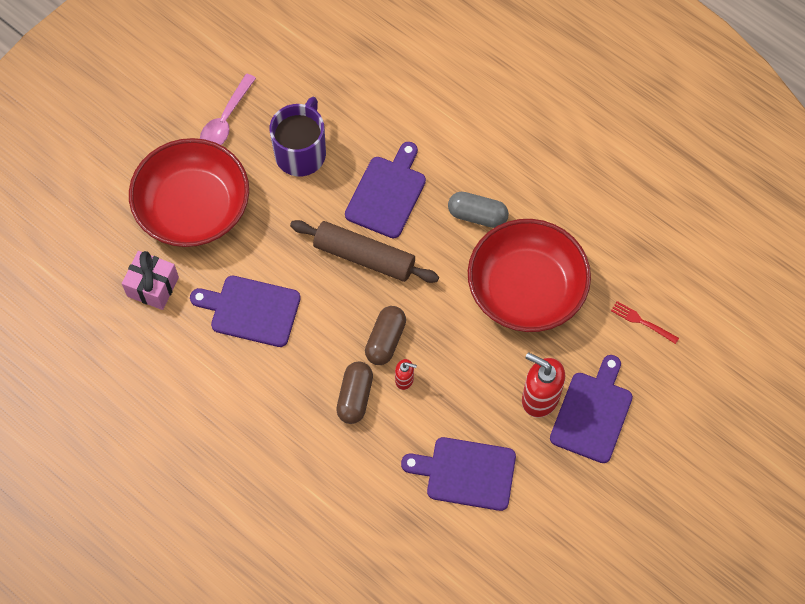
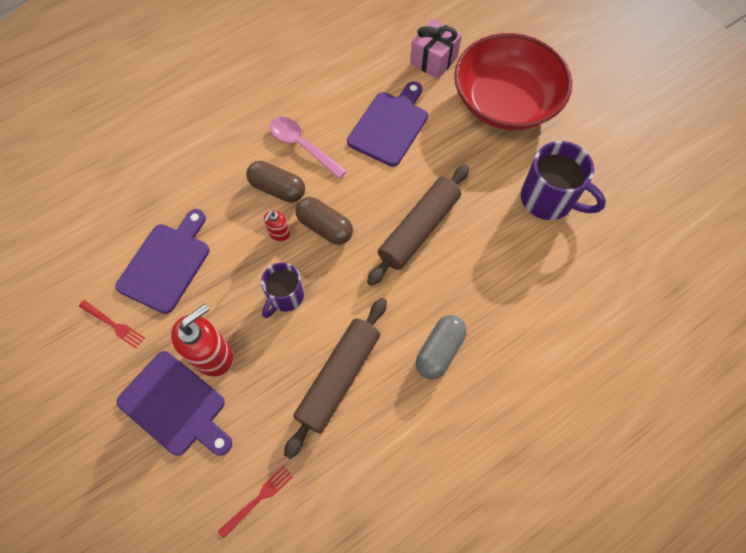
camera: 105 degrees right, 0 degrees up
(226, 119) = (597, 143): pink spoon -> pink spoon (302, 146)
(387, 194) = (485, 267): purple cutting board -> none
(466, 354) = (285, 296): none -> purple mug
(526, 289) = (338, 377): red bowl -> brown rolling pin
(540, 497) = (113, 325): none -> red fork

